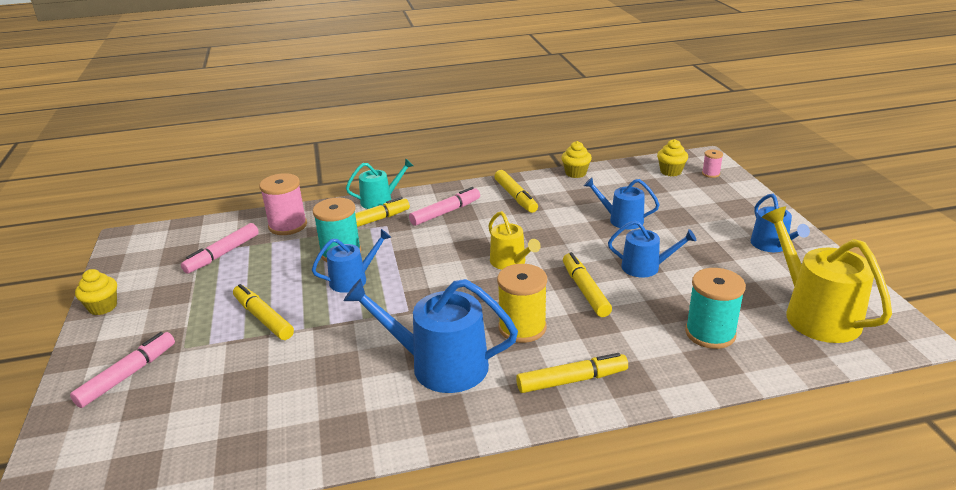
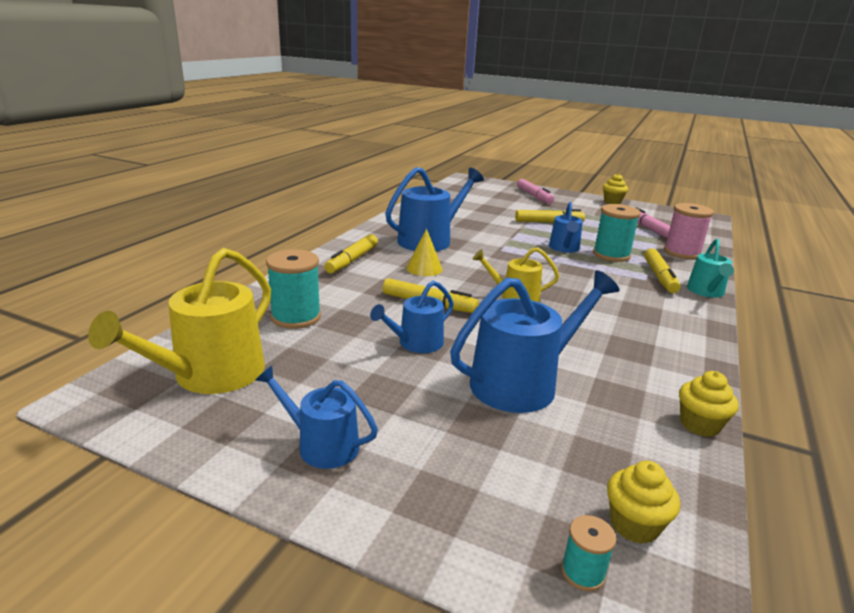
camera: 125 degrees right, 5 degrees down
(445, 212) = (648, 307): pink marker -> none
(515, 197) = (654, 352): yellow marker -> none
(522, 328) = (424, 268): yellow spool -> yellow cone
(621, 220) = (522, 383): blue watering can -> blue watering can, size x1.72
(710, 174) = (583, 572): pink spool -> turquoise spool
(815, 314) = (211, 375): yellow watering can -> yellow watering can turned 105 degrees clockwise

